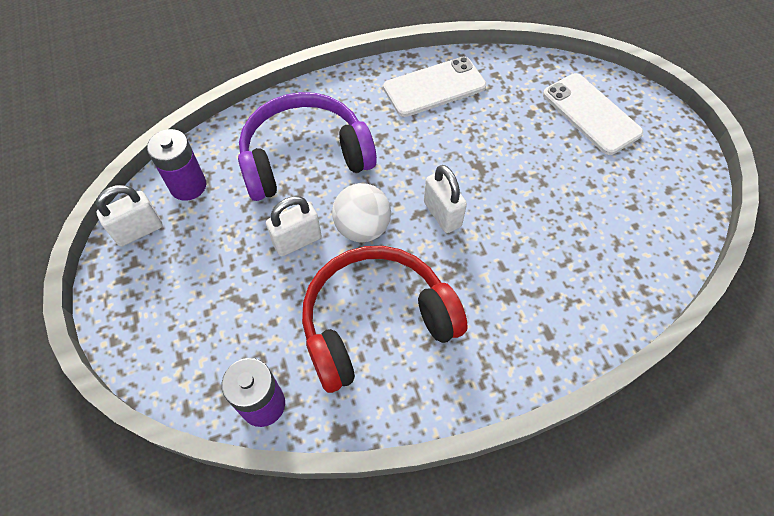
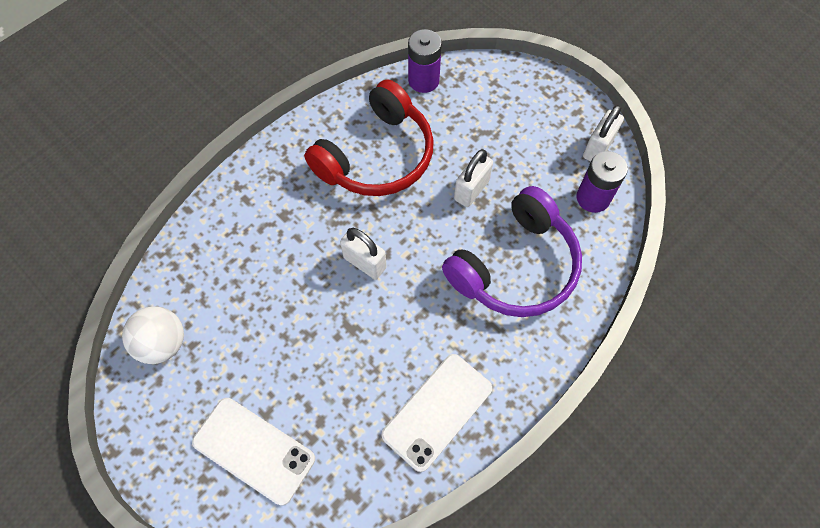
camera: 155 degrees right, 5 degrees up
(362, 228) = (426, 222): white ball -> white ball (163, 343)

